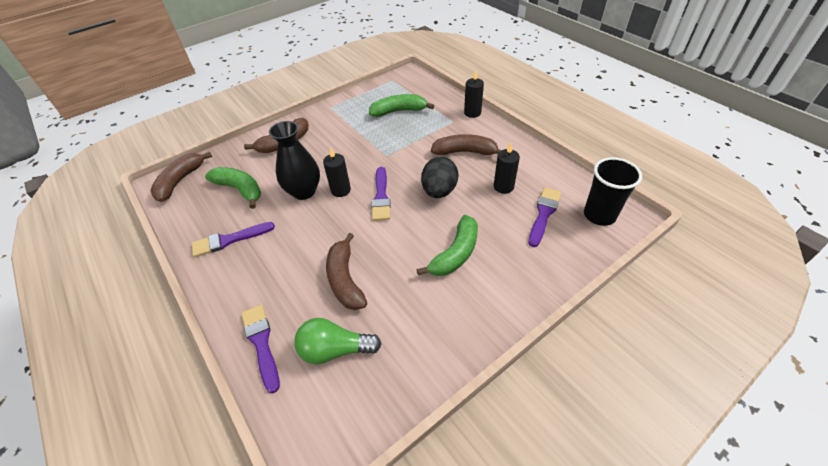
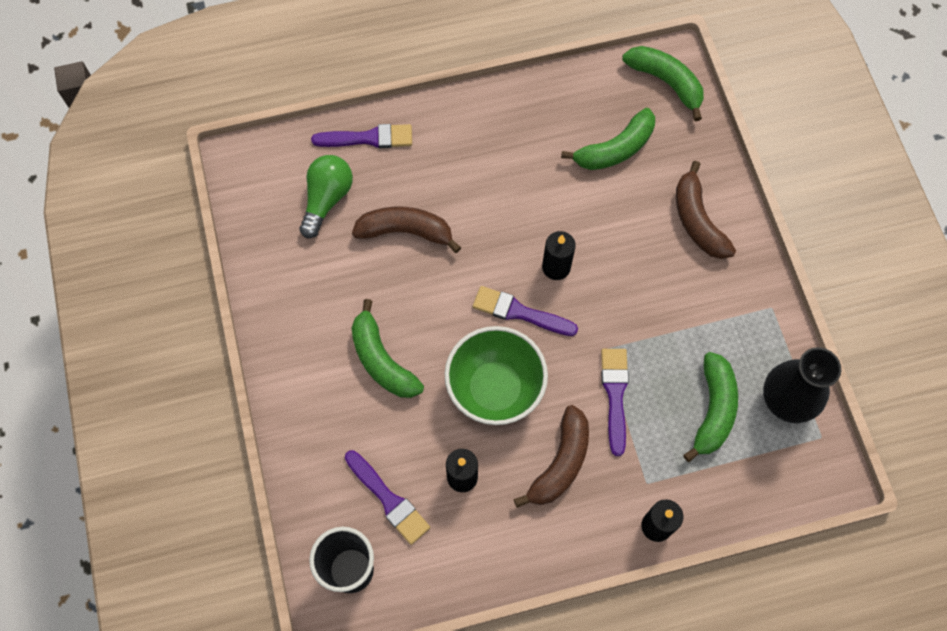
camera: 110 degrees right, 20 degrees up
(180, 181) = (666, 82): brown banana -> green banana
(229, 240) = (526, 127): purple brush -> purple brush (615, 395)
(304, 191) = (575, 222): black vase -> black vase (785, 401)
(439, 191) = (495, 389): black egg -> green bowl

